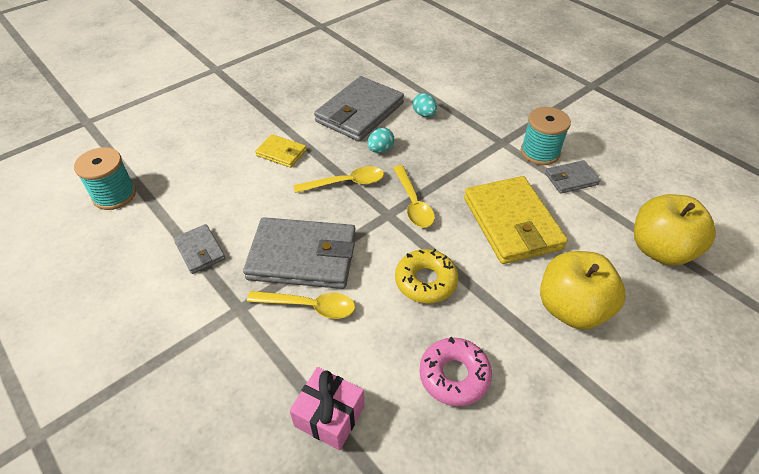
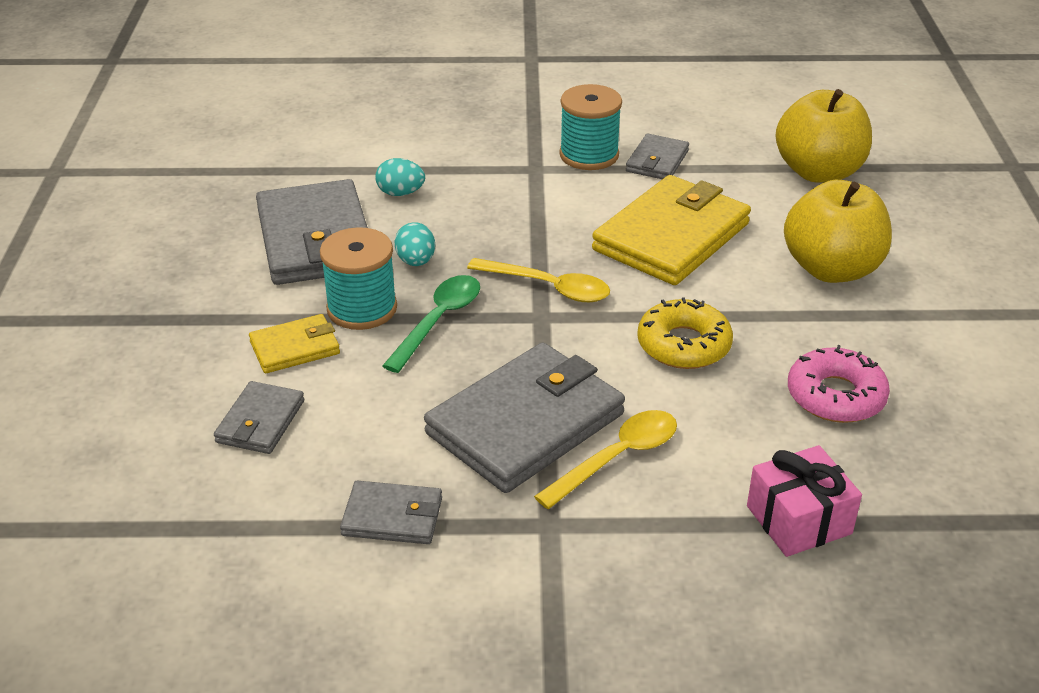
camera: 50 degrees left, 10 degrees down
(114, 195) = (136, 565): turquoise spool -> turquoise spool (362, 309)
(225, 174) = (260, 422): none -> grey wallet
(346, 183) = (439, 321): yellow spoon -> green spoon
(512, 223) = (671, 237): yellow wallet -> yellow wallet turned 75 degrees counterclockwise

